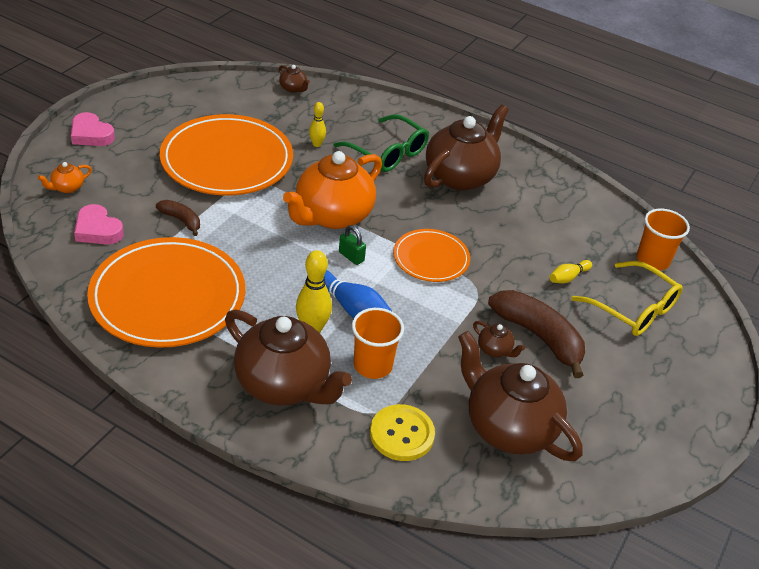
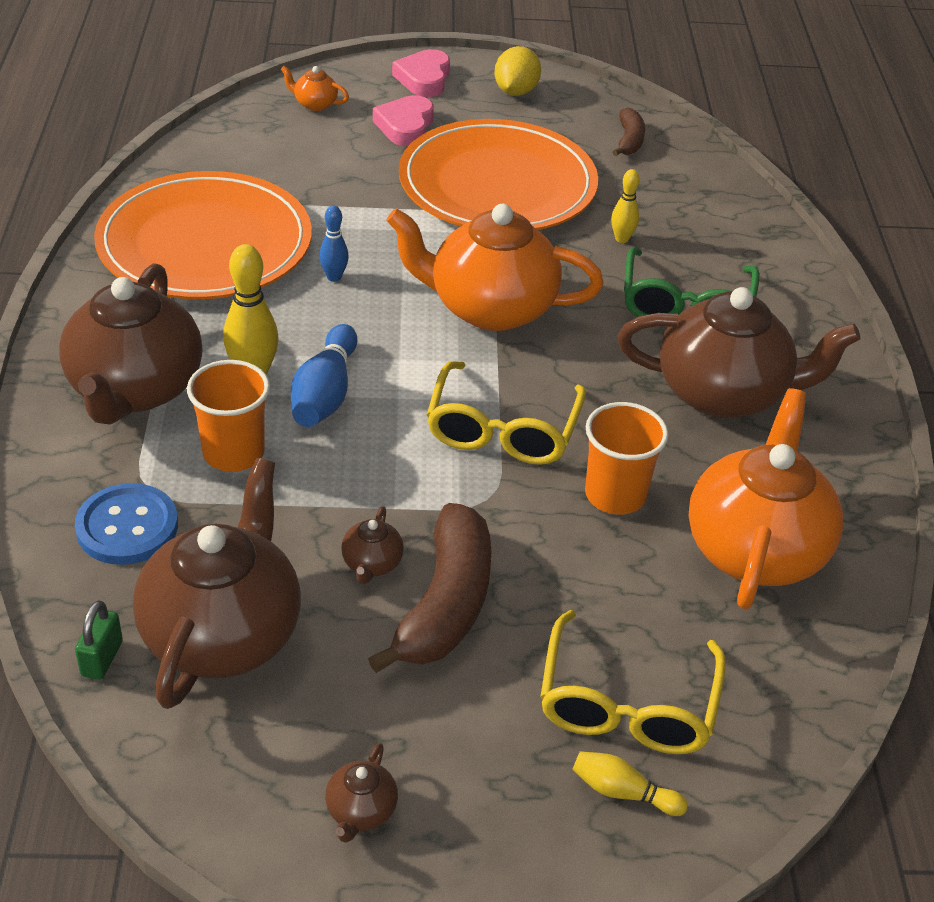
camera: 60 degrees right, 0 degrees up
(98, 230) = (267, 152): pink heart -> pink heart (405, 126)
(144, 109) = (515, 91): none -> yellow lemon
(181, 220) = (346, 199): brown banana -> brown banana (629, 141)
(252, 259) = (334, 277): none -> blue bowling pin
(293, 88) = (714, 175): brown teapot -> brown teapot (360, 811)
(351, 256) = (425, 355): green padlock -> green padlock (102, 658)
(402, 434) = (127, 527): yellow button -> blue button
(431, 258) = (502, 429): orange plate -> yellow glasses
(566, 222) = (755, 549): none -> orange teapot
(568, 277) = (619, 594): yellow bowling pin -> yellow bowling pin (623, 792)
(652, 260) = (783, 693): orange cup -> orange cup (615, 495)

